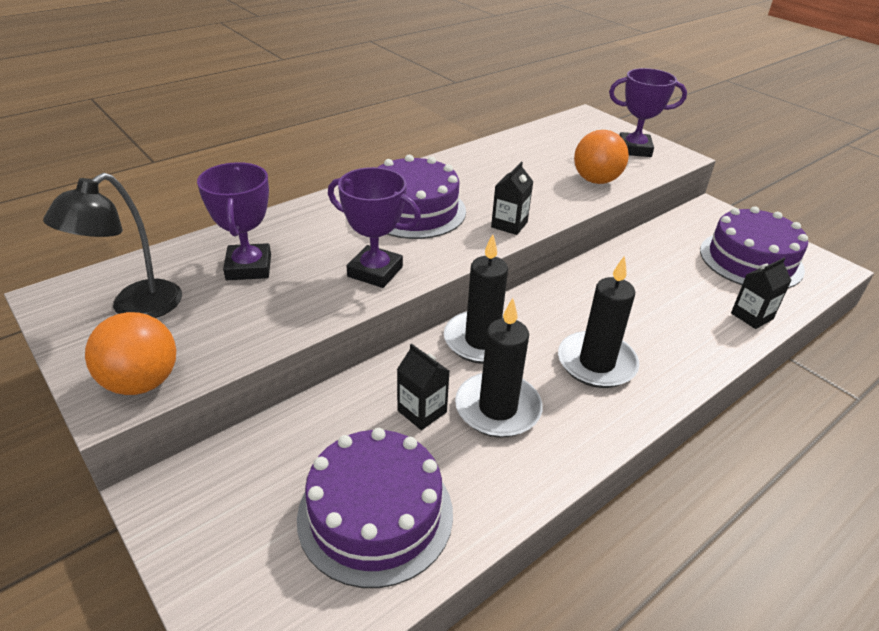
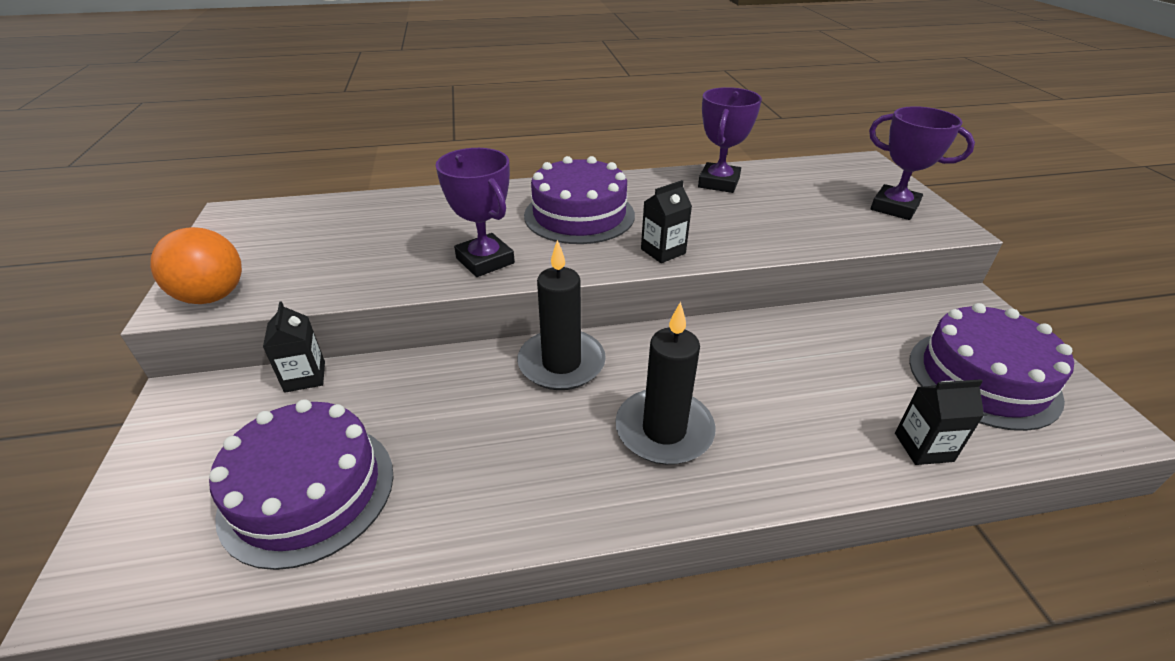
camera: 30 degrees right, 0 degrees up
(135, 308) = (272, 237): black lamp -> none
(249, 267) = (386, 228): purple trophy -> purple trophy (718, 183)
(422, 411) = (440, 411): black carton -> black carton (305, 377)
(497, 408) = (513, 437): black candle -> none
(596, 180) = (811, 230): orange ball -> none

